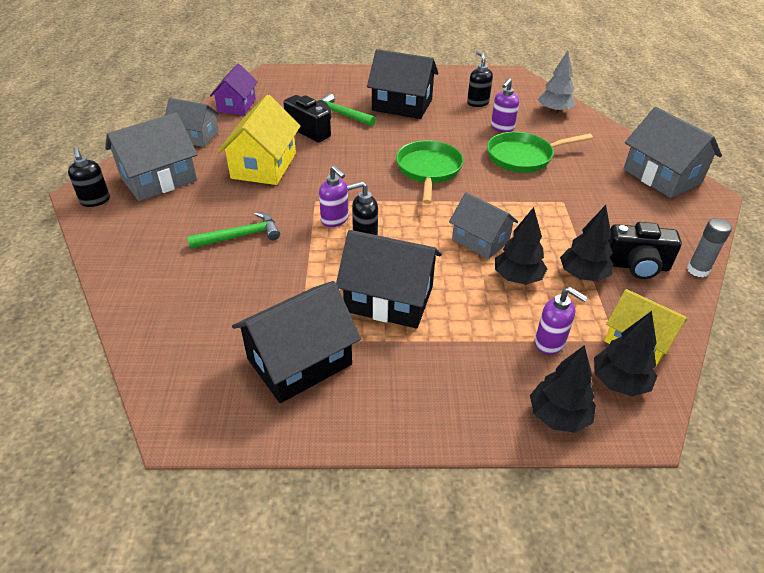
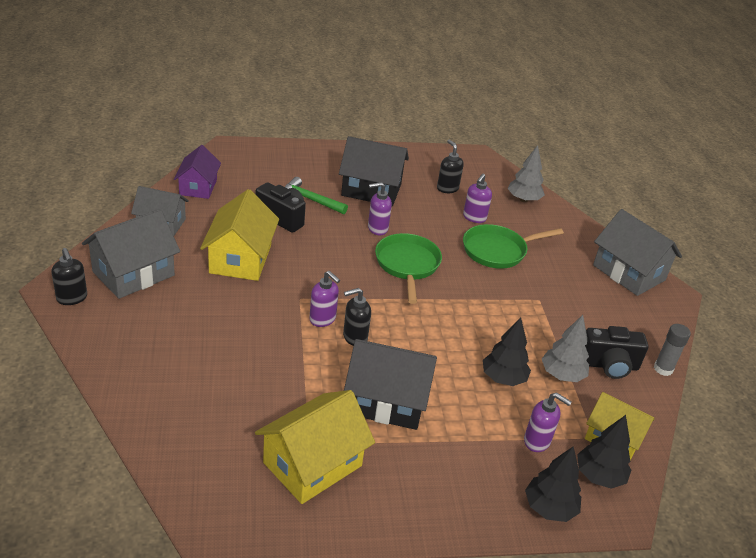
camera: 10 degrees left, 5 degrees down
(240, 236) = (231, 337): green hammer -> none
(299, 361) = (312, 464): black house -> yellow house
(403, 138) = (377, 228): none -> purple soap dispenser
(480, 240) = (465, 340): grey house -> none
(582, 275) = (562, 375): black tree -> grey tree

